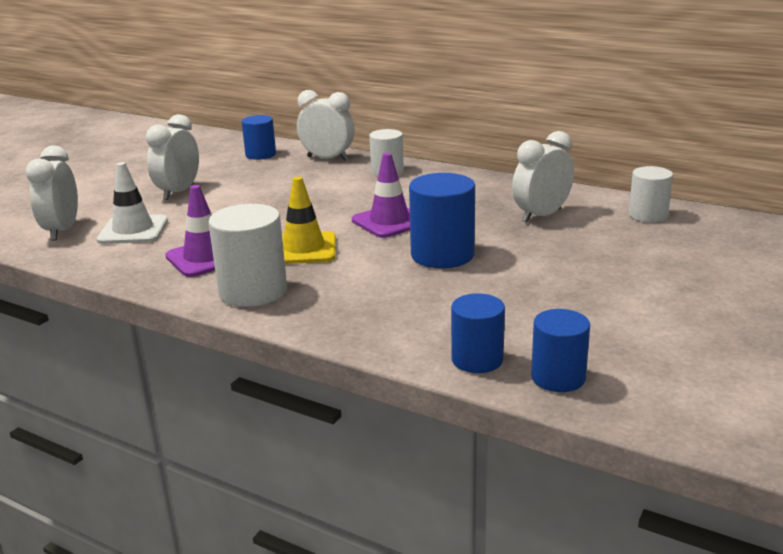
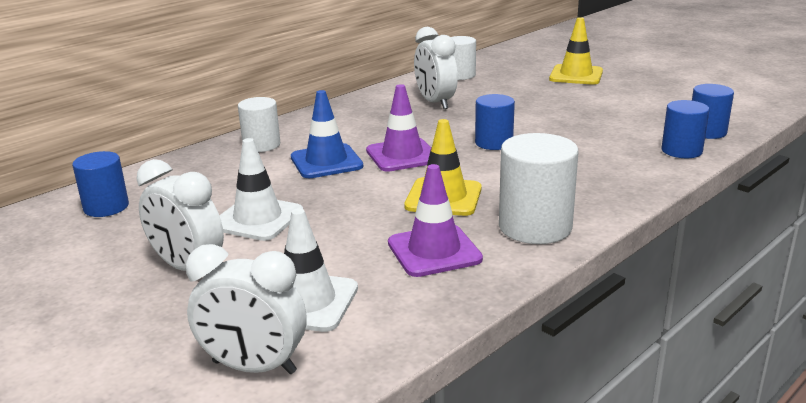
camera: 75 degrees left, 0 degrees up
(251, 196) = (258, 219): none -> white traffic cone
(327, 158) = (179, 170): white clock -> none
(362, 197) = (326, 162): none -> blue traffic cone
(442, 255) = (494, 143): blue cylinder -> blue cylinder, size x0.65
(721, 278) = (576, 75): none -> yellow traffic cone

